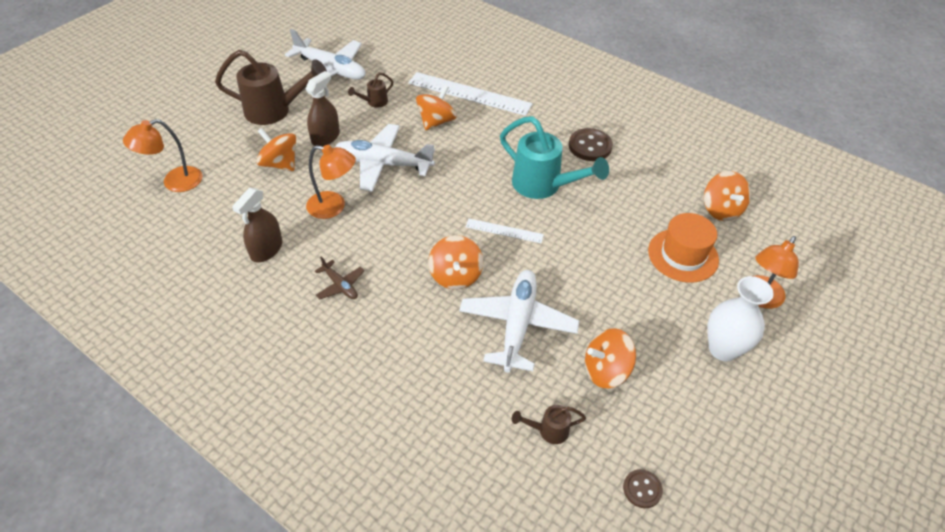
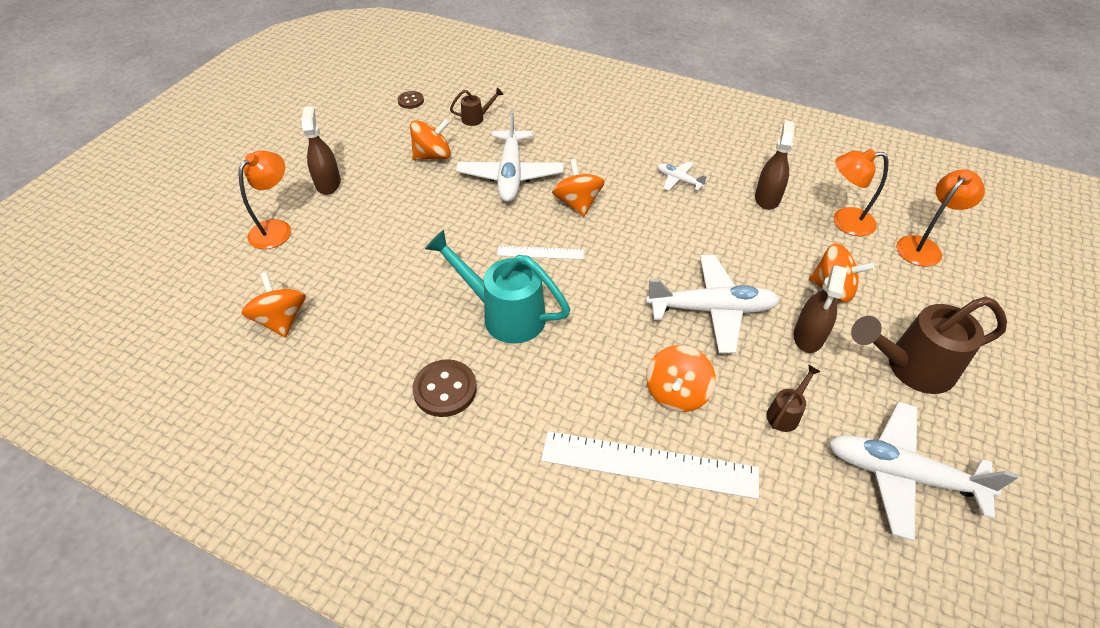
camera: 170 degrees right, 0 degrees up
(334, 207) = (733, 248): orange lamp -> orange lamp (844, 222)
(340, 285) = (678, 180): brown plane -> white plane
(683, 255) = (344, 258): orange hat -> none
(723, 349) = (328, 183): white vase -> brown spray bottle

